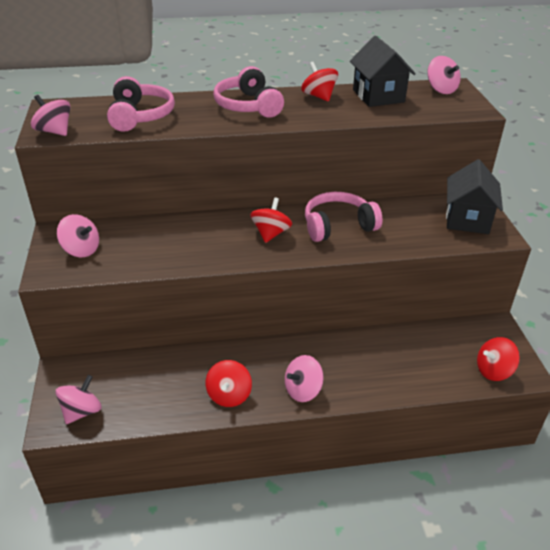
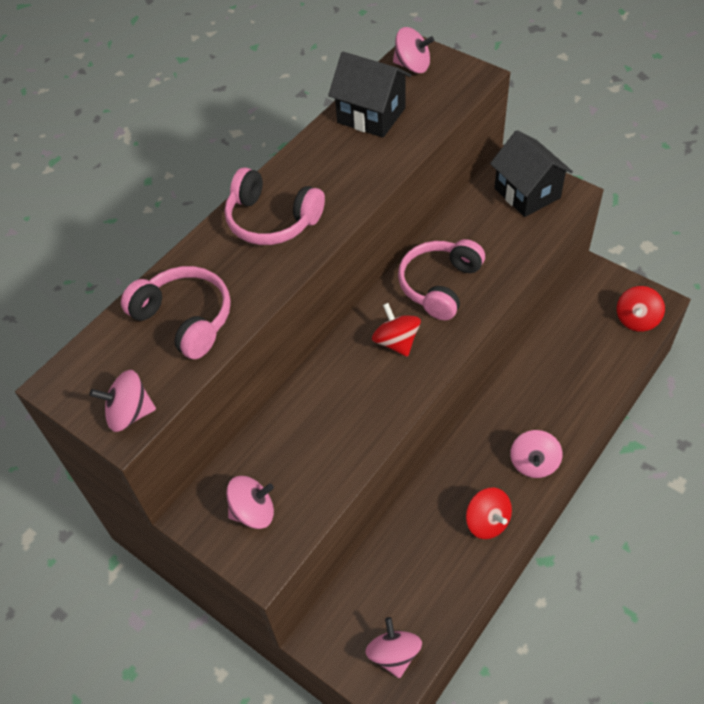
camera: 40 degrees left, 15 degrees up
(318, 96) = (319, 155): red spinning top -> none

